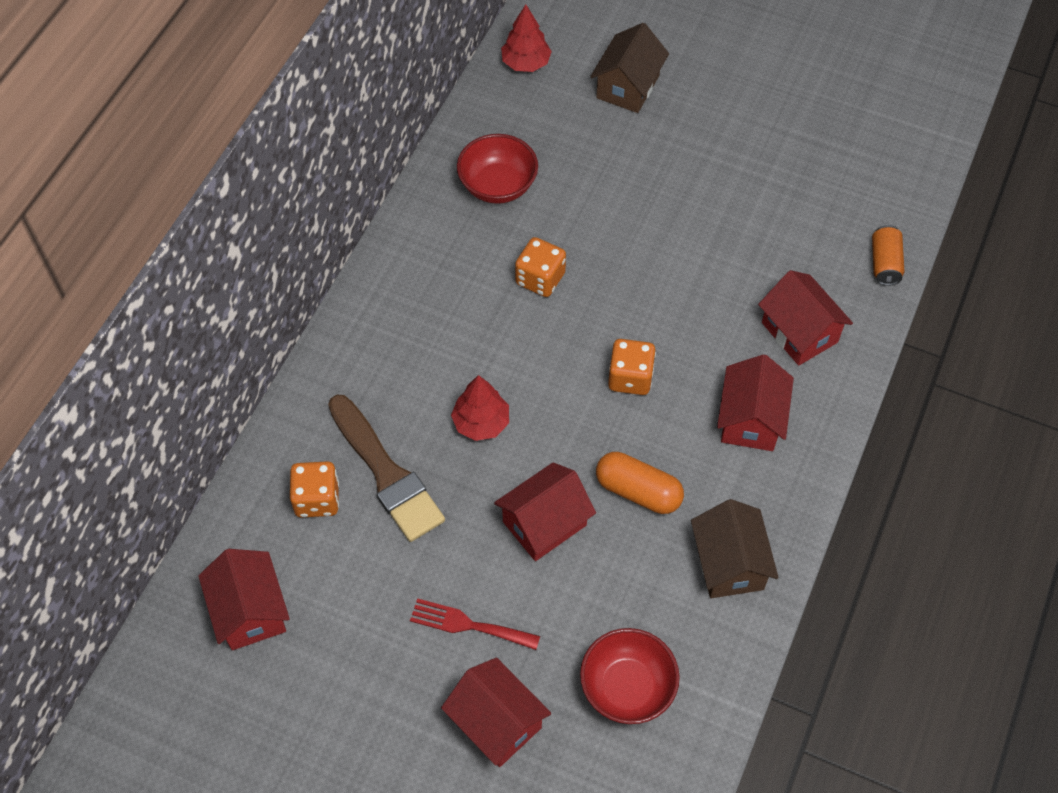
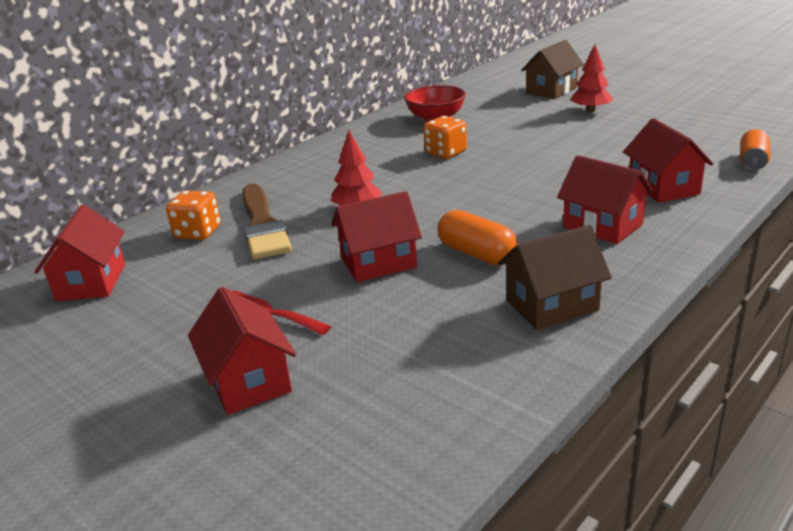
camera: 20 degrees right, 30 degrees down
(526, 63) = (482, 82): red tree -> red tree (590, 110)
(627, 687) = (401, 376): red bowl -> none
(630, 378) = (497, 198): orange dice -> none
(729, 564) = (551, 305): brown house -> brown house turned 60 degrees clockwise
(750, 420) = (602, 226): red house -> red house turned 75 degrees counterclockwise

